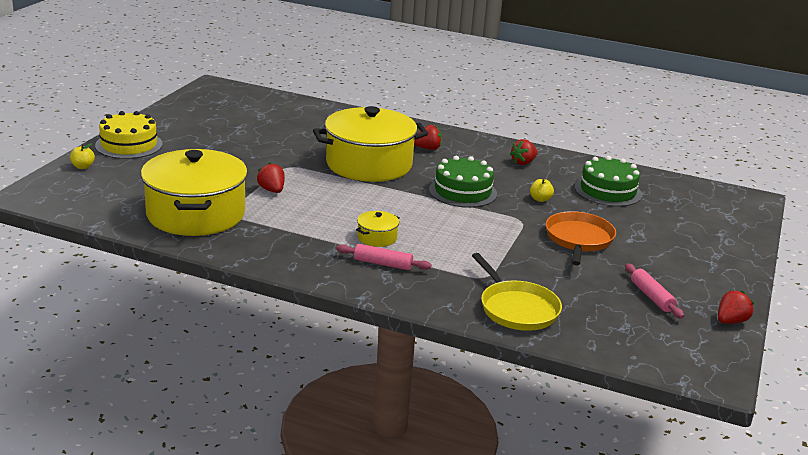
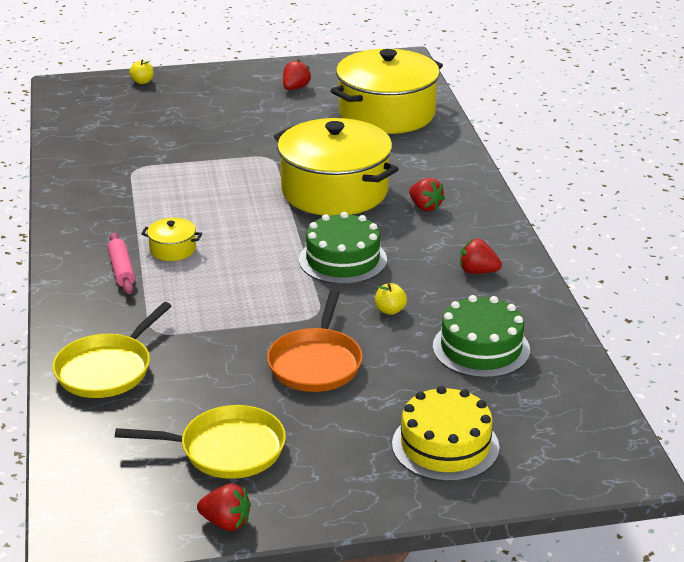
camera: 60 degrees right, 5 degrees up
(129, 145) = (211, 80): yellow cake -> yellow cake (445, 445)
(196, 214) = (114, 155): yellow pot -> yellow pot (387, 113)
(272, 190) = (206, 168): red strawberry -> red strawberry (295, 88)
(578, 239) = (316, 363): orange pan -> orange pan turned 120 degrees clockwise
(652, 297) = (227, 449): pink rolling pin -> yellow pan

